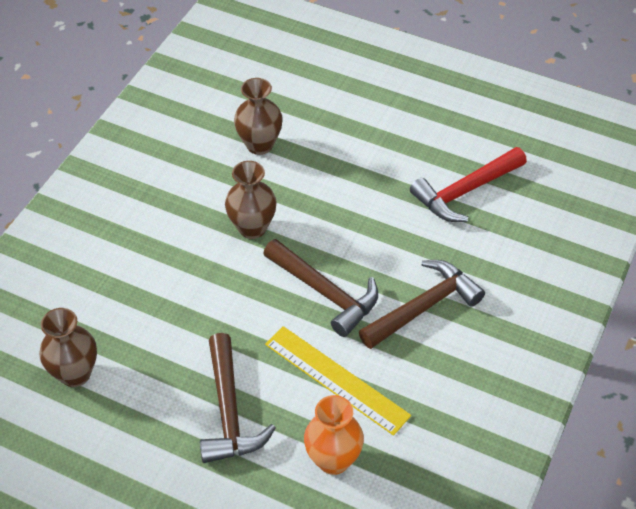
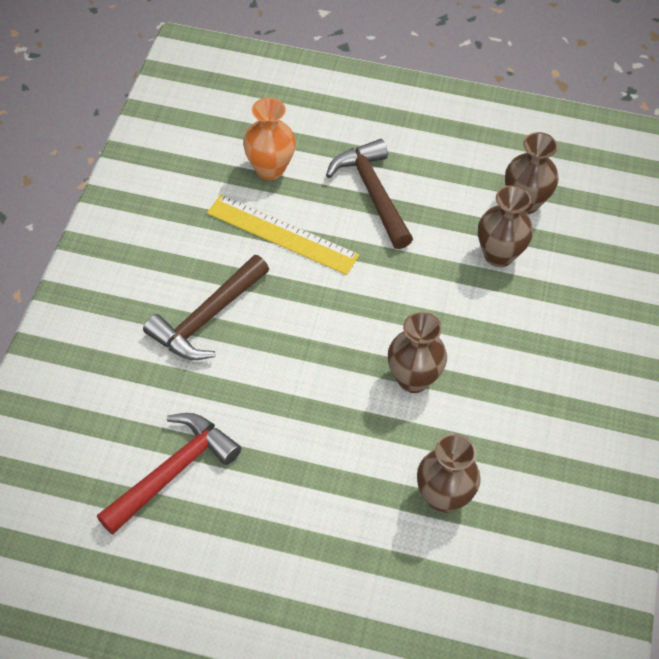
camera: 165 degrees right, 5 degrees up
(128, 323) = (498, 255): none -> brown vase
(325, 293) = (312, 316): brown hammer -> none

